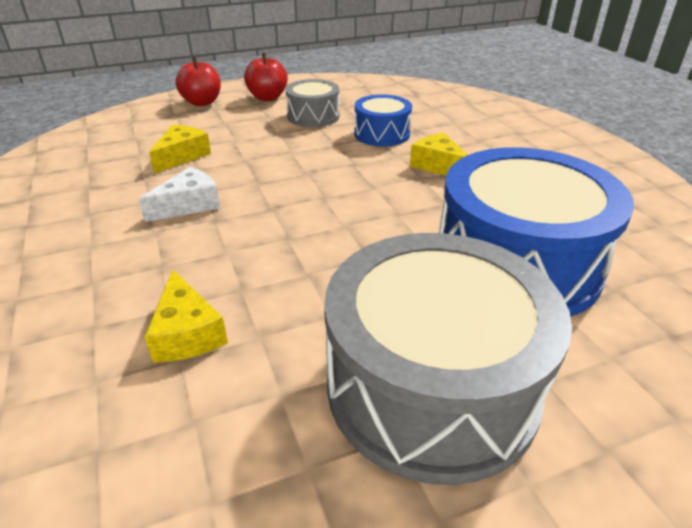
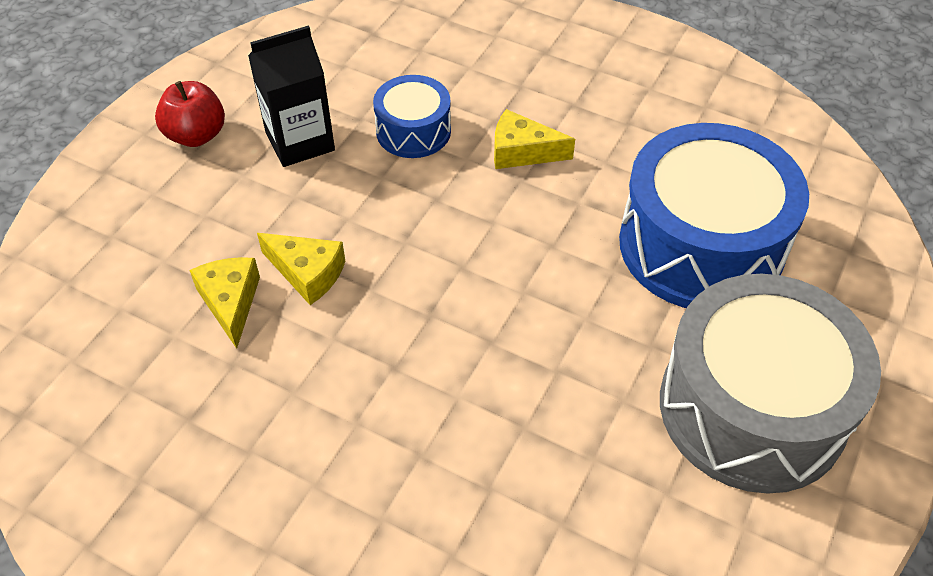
camera: 40 degrees left, 15 degrees up
(187, 333) = (537, 499): yellow cheese -> yellow cheese (307, 273)
(189, 205) = (342, 366): white cheese -> none
(202, 102) = (118, 193): red apple -> none
(313, 116) = (300, 141): grey drum -> black carton

